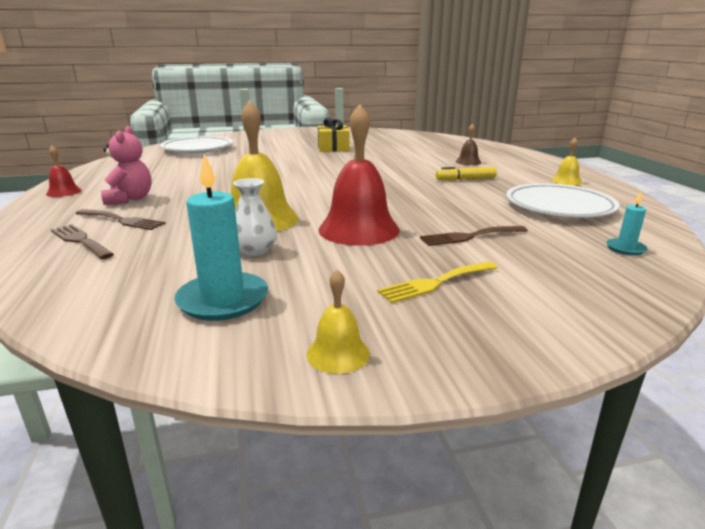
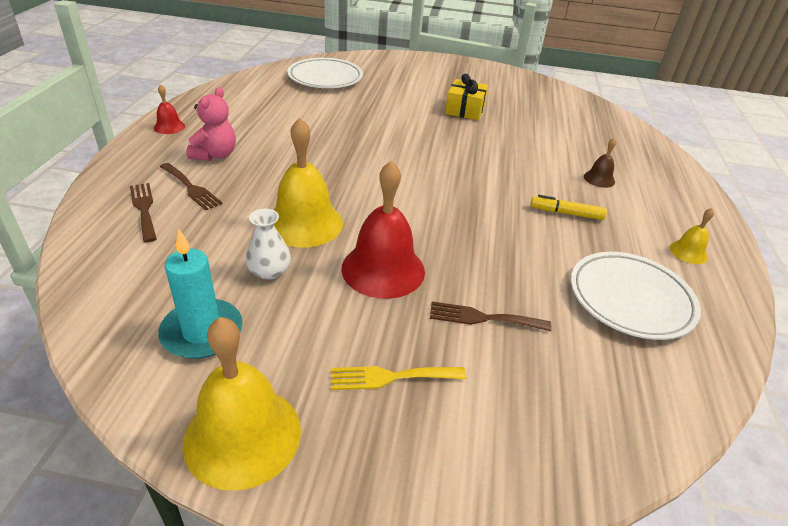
camera: 20 degrees right, 15 degrees up
(338, 353) = (242, 435): yellow bell -> yellow bell, size x2.09
(625, 248) = (636, 398): turquoise candle -> none

